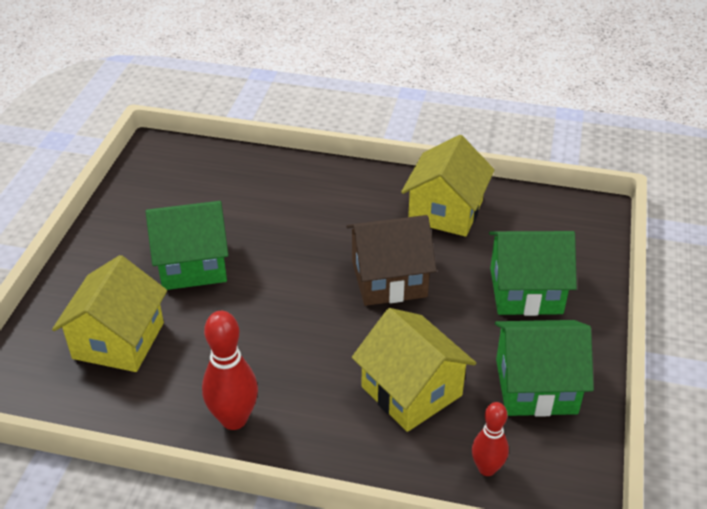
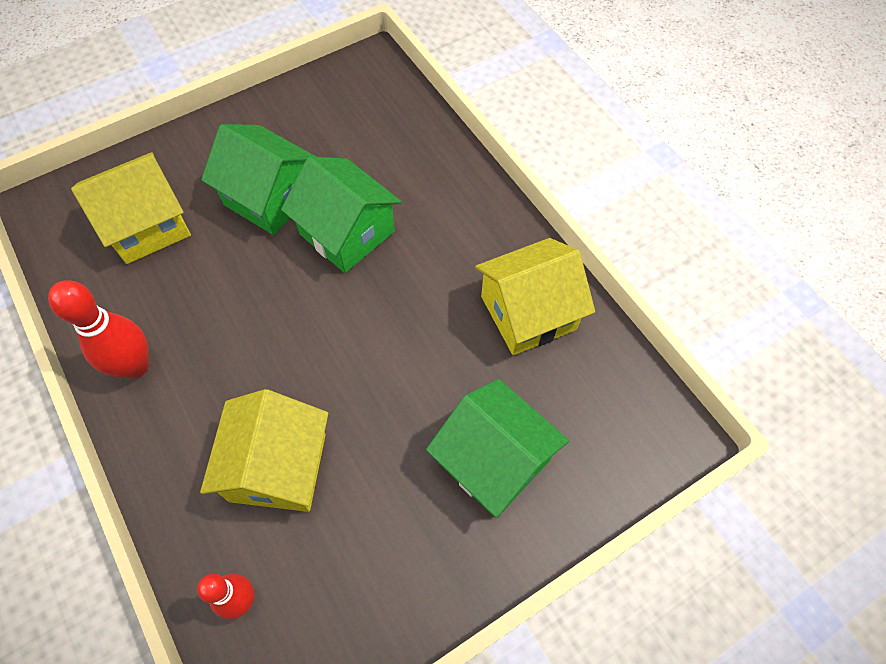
camera: 45 degrees right, 20 degrees up
(389, 279) = (394, 341): brown house -> none
(536, 386) = (378, 565): green house -> green house (347, 233)

